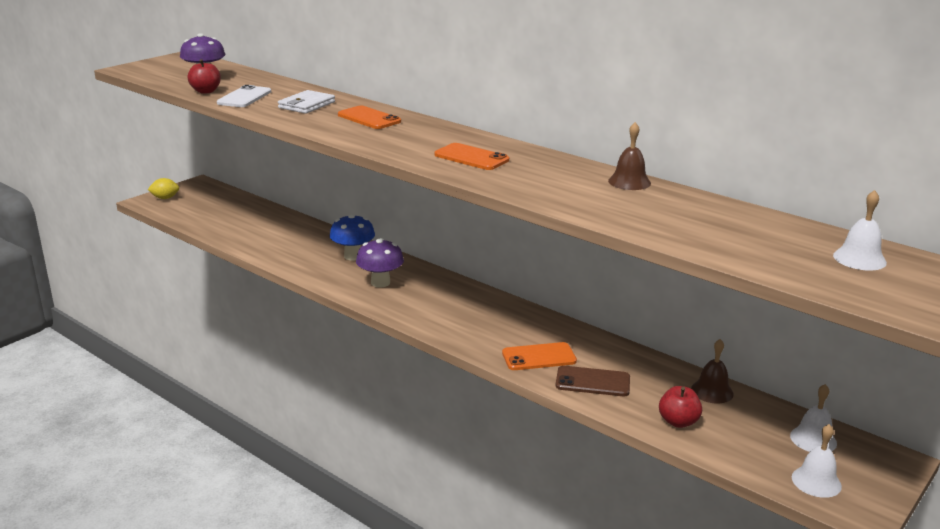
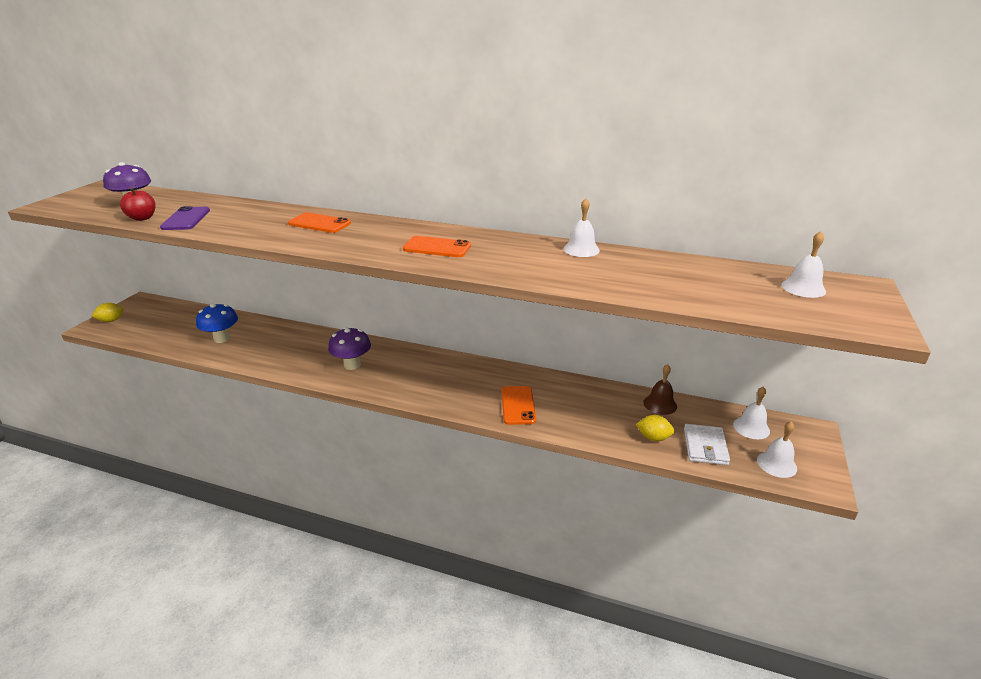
camera: 20 degrees left, 5 degrees up
(244, 97) = (186, 219): white phone -> purple phone
(306, 105) = (252, 218): white wallet -> white wallet (705, 447)
(353, 256) = (316, 344): blue mushroom -> blue mushroom (222, 338)
(539, 357) = (518, 405): orange phone -> orange phone turned 60 degrees counterclockwise
(592, 382) = (571, 418): brown phone -> none
(629, 182) = (581, 249): brown bell -> white bell
(678, 422) = (653, 438): red apple -> yellow lemon

